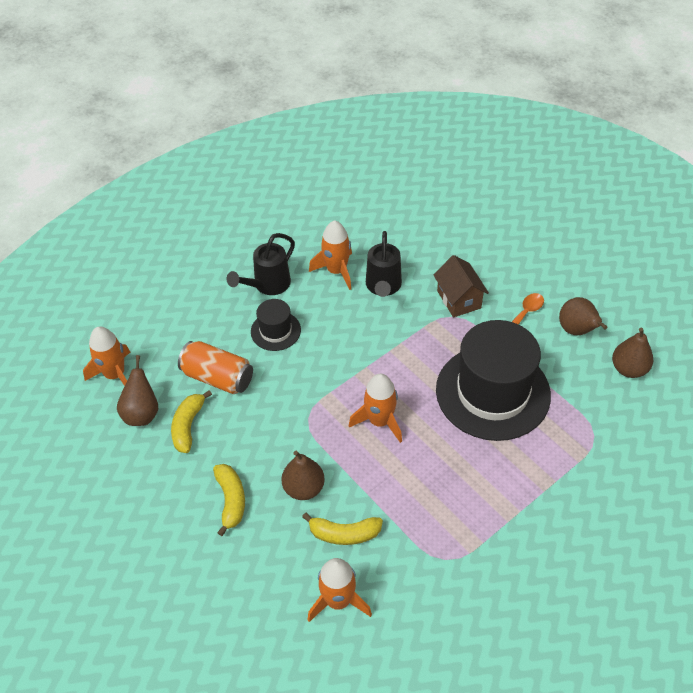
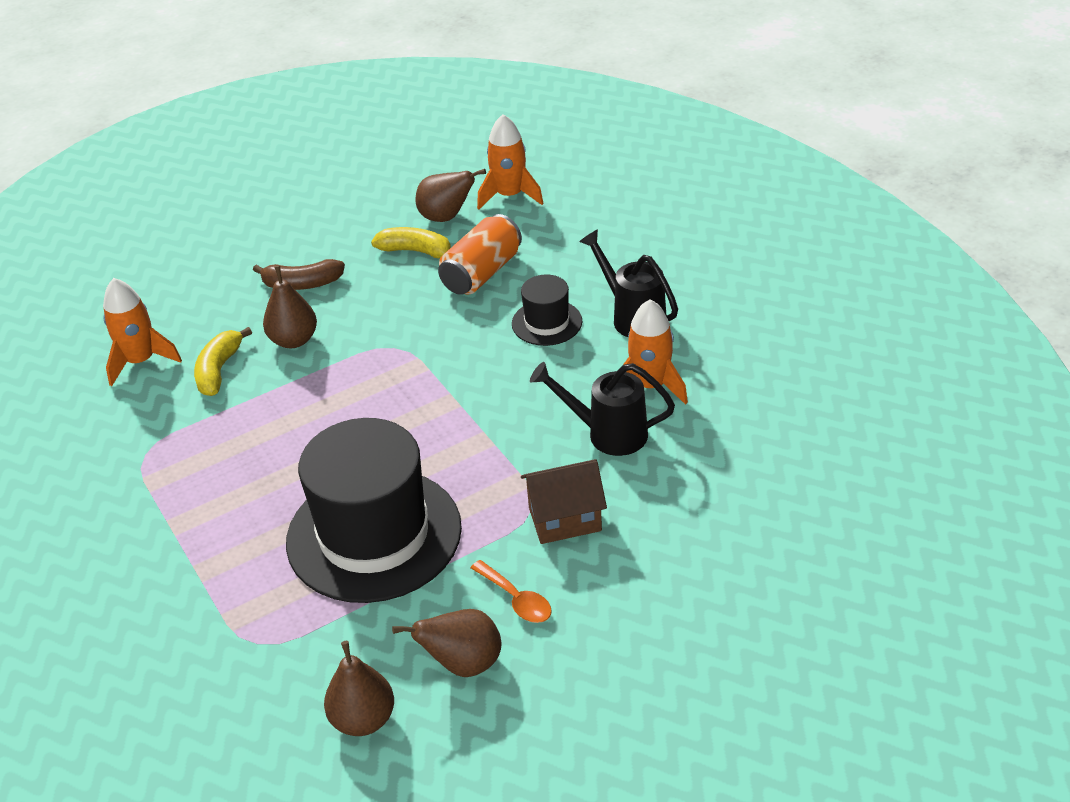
camera: 100 degrees right, 10 degrees down
(231, 500) = (302, 284): yellow banana -> brown banana
(379, 421) = (365, 411): orange rocket -> none

